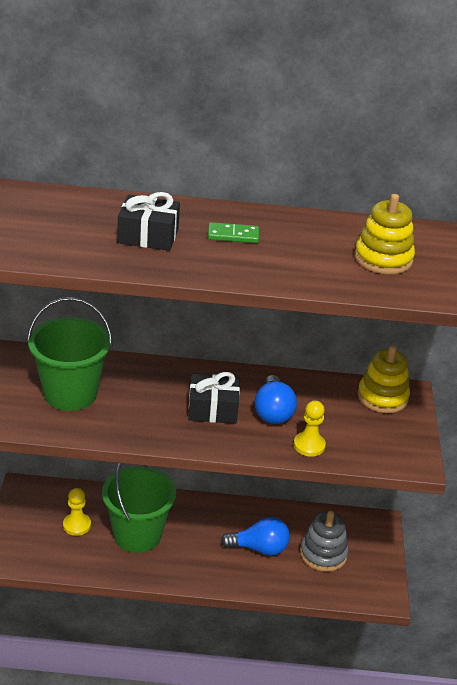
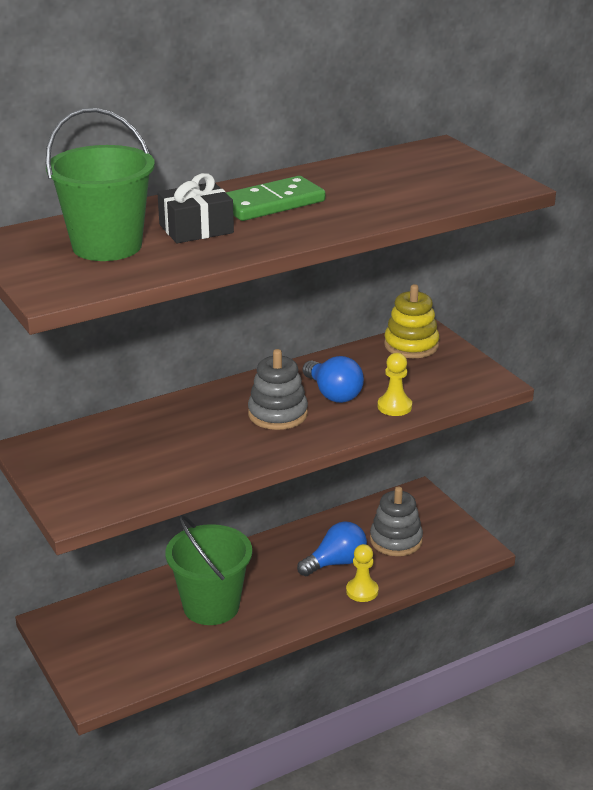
camera: 30 degrees left, 5 degrees down
(70, 394) = (126, 457): green bucket -> green bucket (107, 246)
(77, 525) = (142, 627): yellow pawn -> yellow pawn (362, 591)
(213, 409) = (277, 414): black gift -> grey stacking toy
(233, 235) = (271, 203): green domino -> green domino, size x1.76
(383, 259) = (420, 179): yellow stacking toy -> none

